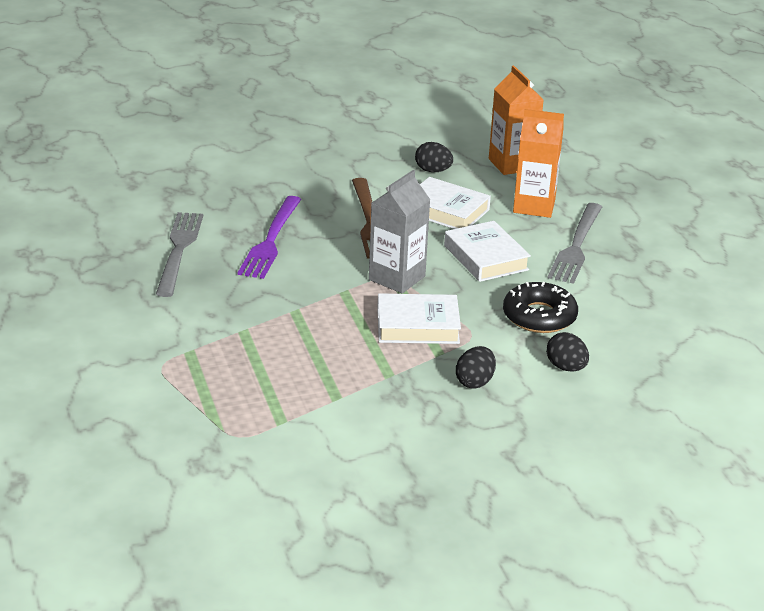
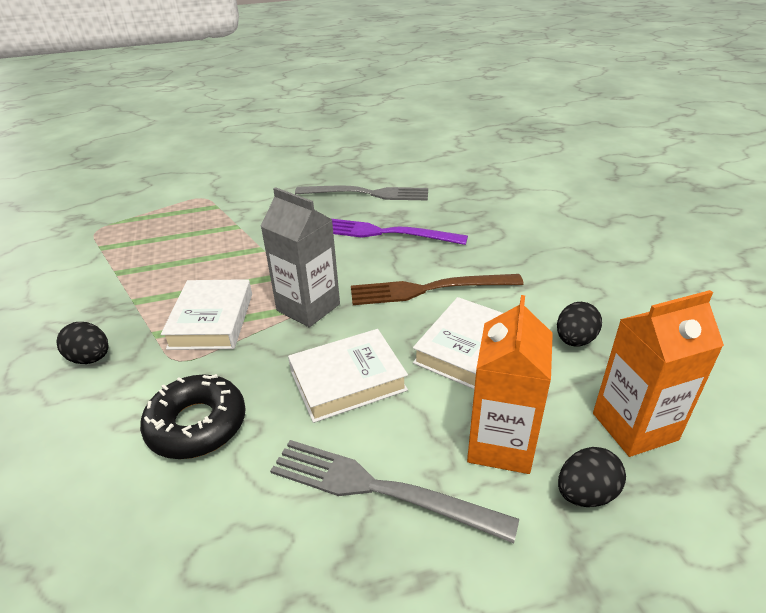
camera: 95 degrees right, 5 degrees up
(566, 367) = (74, 442): black egg -> black egg (585, 493)

